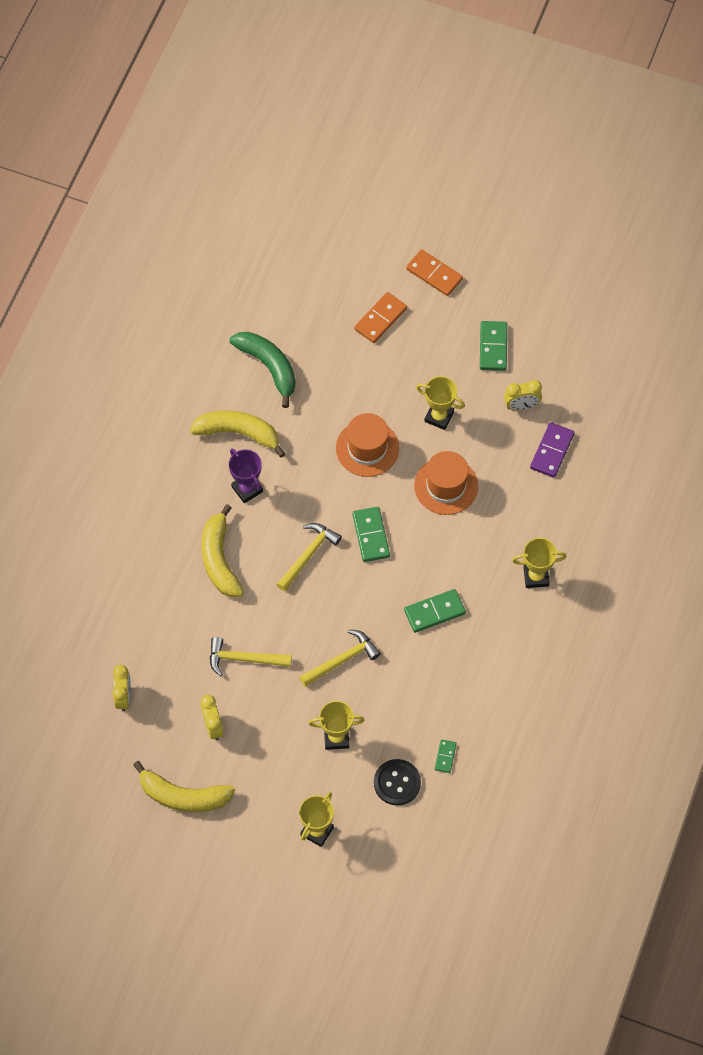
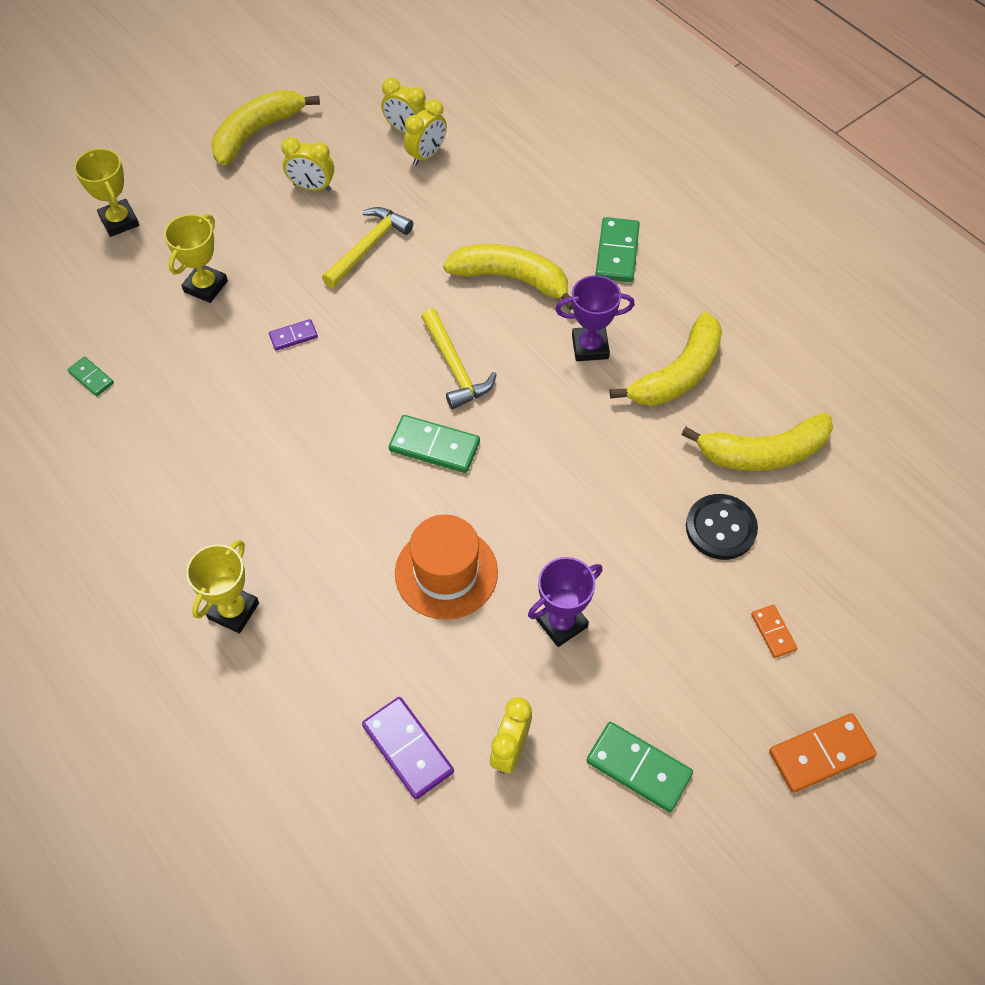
camera: 120 degrees right, 5 degrees down
(140, 670) = (426, 155): none -> yellow clock
(269, 367) = (763, 453): green banana -> yellow banana
(342, 660) = (293, 336): yellow hammer -> purple domino
(367, 448) = (566, 506): orange hat -> none
(380, 319) = (773, 632): orange domino -> orange domino, size x0.57
(397, 783) = (104, 316): black button -> black button (720, 528)
(434, 612) = (277, 462): green domino -> green domino (617, 252)
(439, 417) = (561, 623): yellow trophy -> purple trophy

